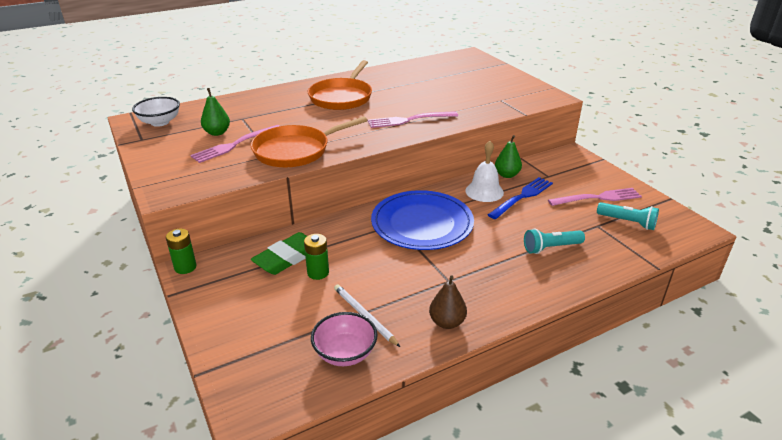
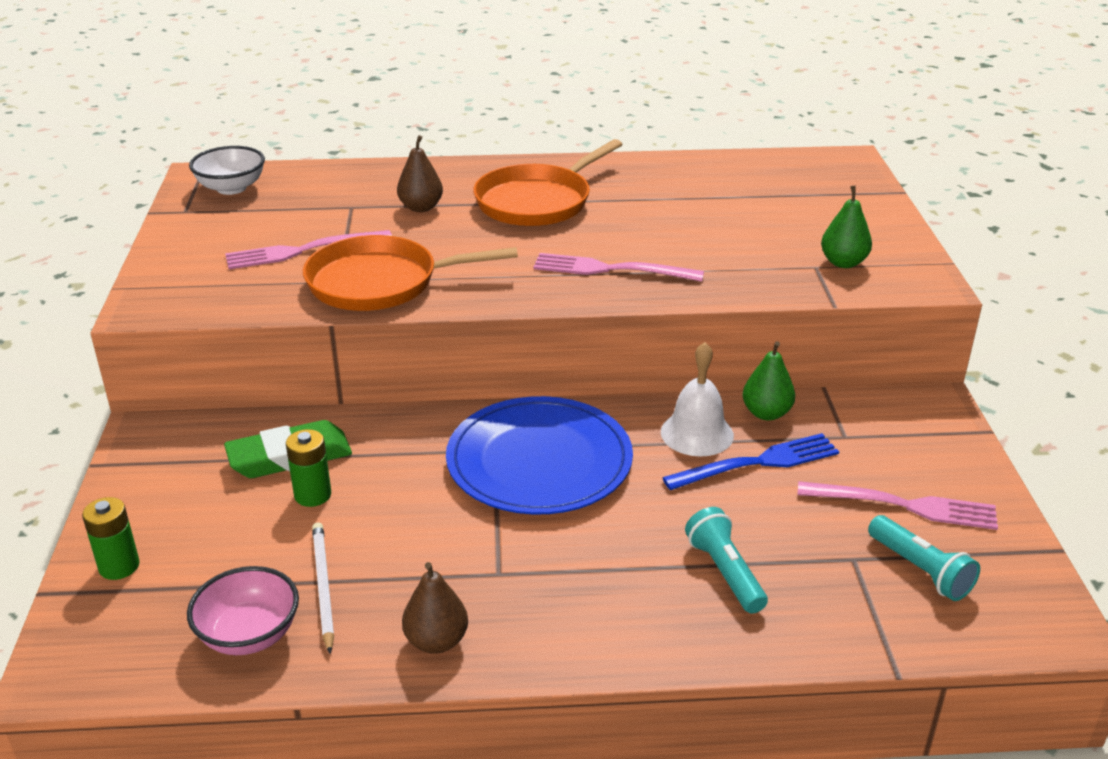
camera: 25 degrees right, 0 degrees up
(185, 267) = (143, 429): green battery -> green battery (119, 566)
(217, 133) = (295, 224): green pear -> green pear (843, 263)
(282, 111) = (421, 207): none -> brown pear
(551, 248) = (725, 572): turquoise flashlight -> turquoise flashlight turned 60 degrees clockwise

